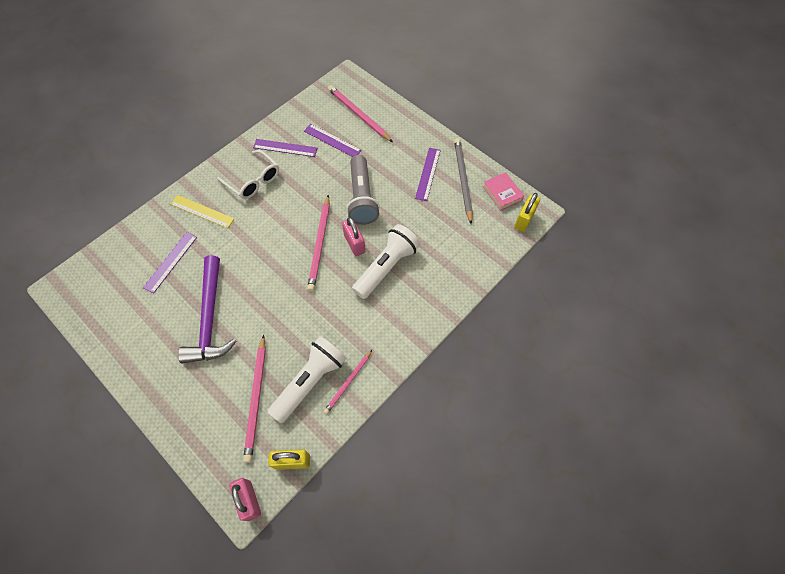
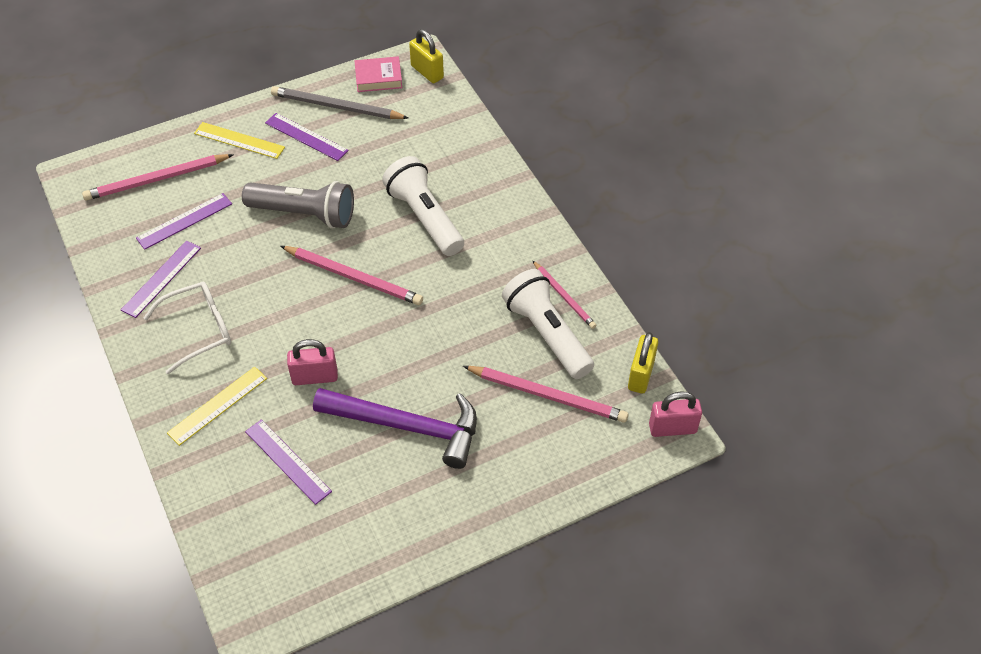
camera: 70 degrees left, 10 degrees down
(354, 244) = (373, 240): pink padlock -> pink padlock (315, 377)
(408, 141) = (239, 140): none -> yellow ruler

